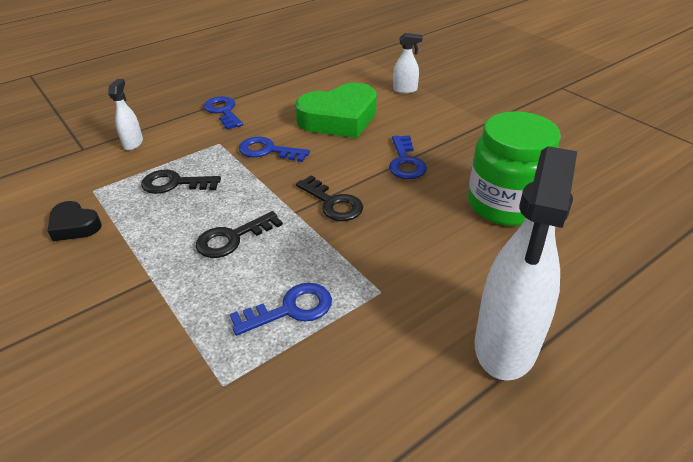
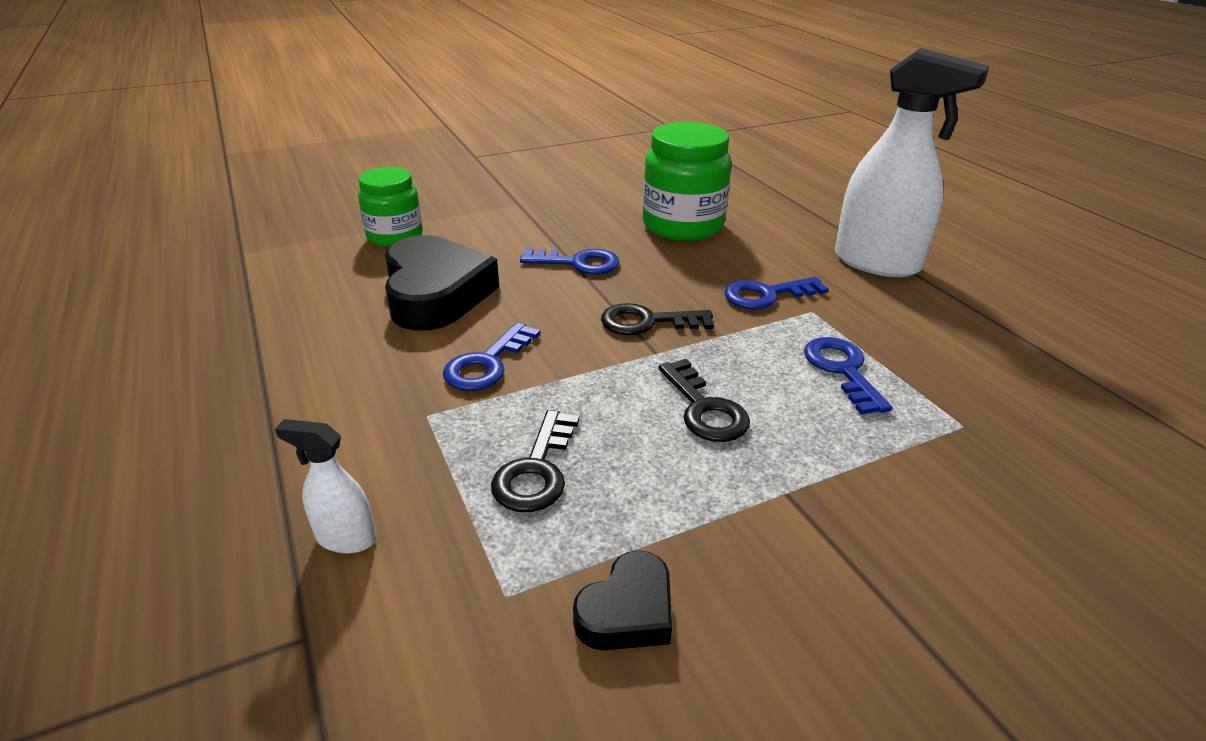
camera: 80 degrees left, 5 degrees down
(223, 111) = (309, 406): blue key -> blue key (766, 295)
(333, 203) = (647, 322): black key -> black key turned 150 degrees counterclockwise
(339, 119) = (436, 294): green heart -> black heart
(405, 90) = (395, 236): white spray bottle -> green jar

